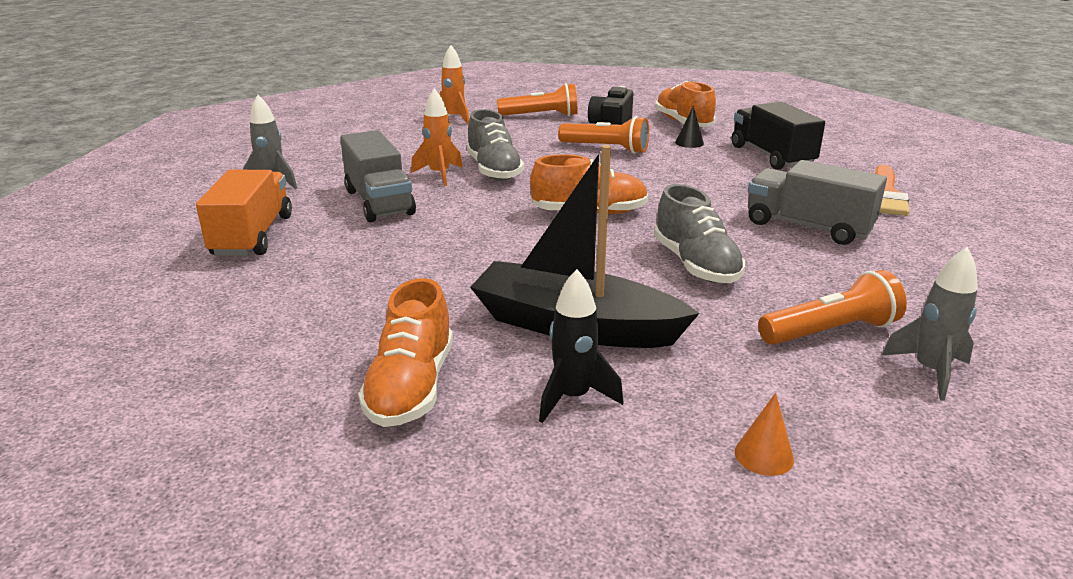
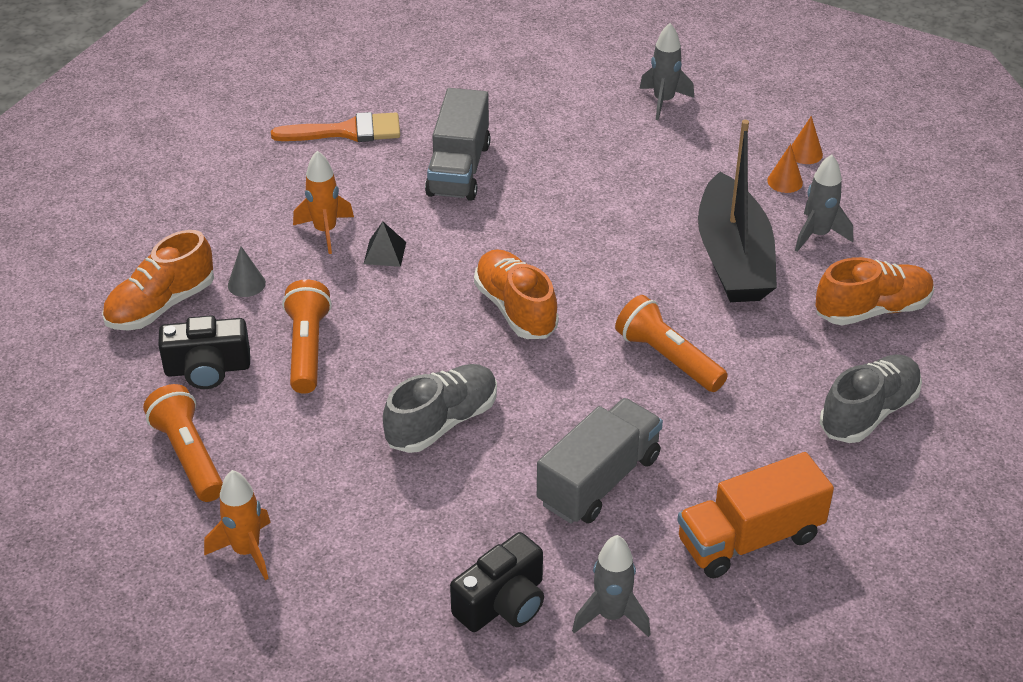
camera: 115 degrees left, 15 degrees up
(329, 160) = (503, 603): none -> black camera
(439, 175) = (485, 465): orange rocket -> orange rocket (325, 231)
(573, 398) = (817, 235): black rocket -> grey rocket
(689, 143) = (246, 284): black cone -> grey cone
(695, 265) = (584, 219): grey shoe -> grey shoe (868, 412)
(697, 183) = (385, 253): none -> black pyramid
(701, 411) = (785, 181): none -> orange cone
(771, 156) = (265, 213): black truck -> none
(830, 331) = (643, 142): orange flashlight -> orange flashlight (668, 358)

